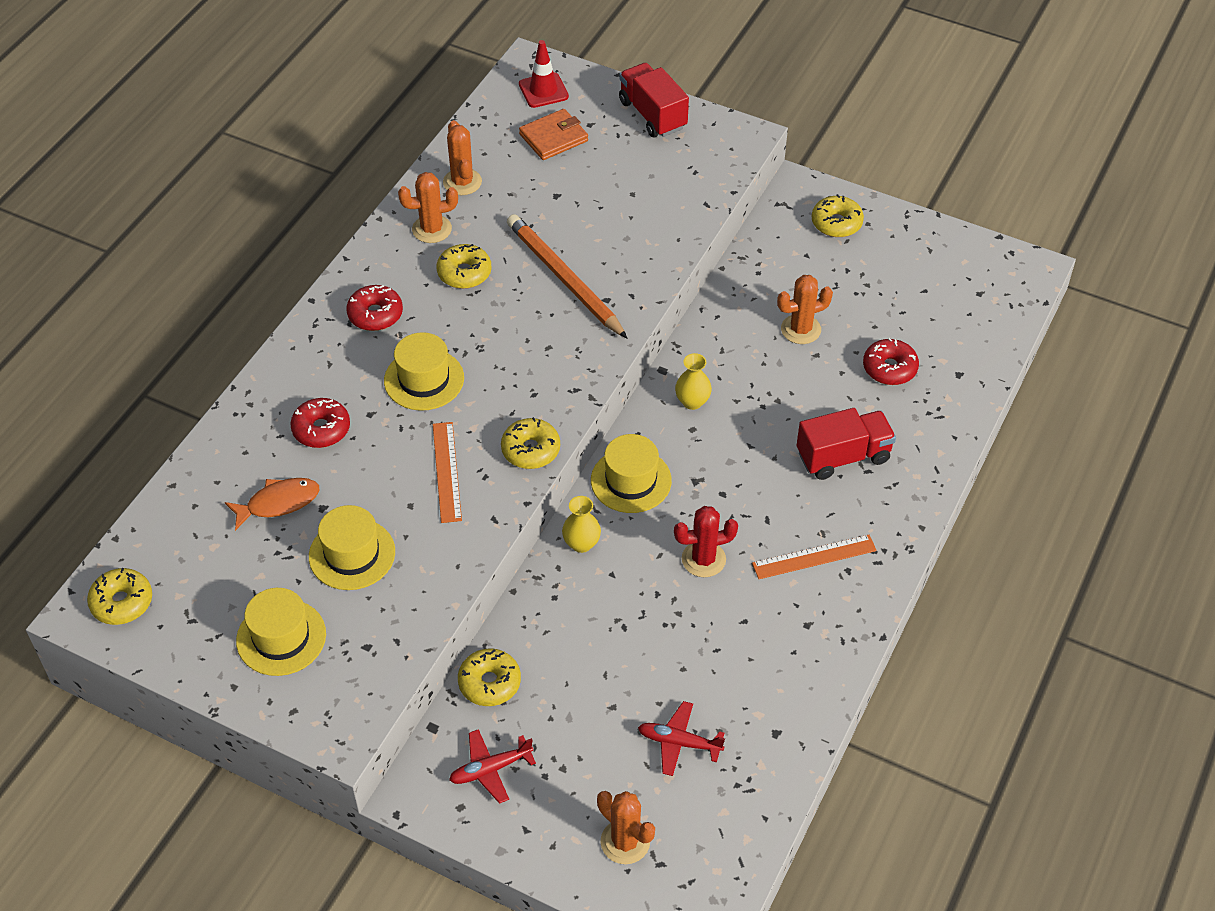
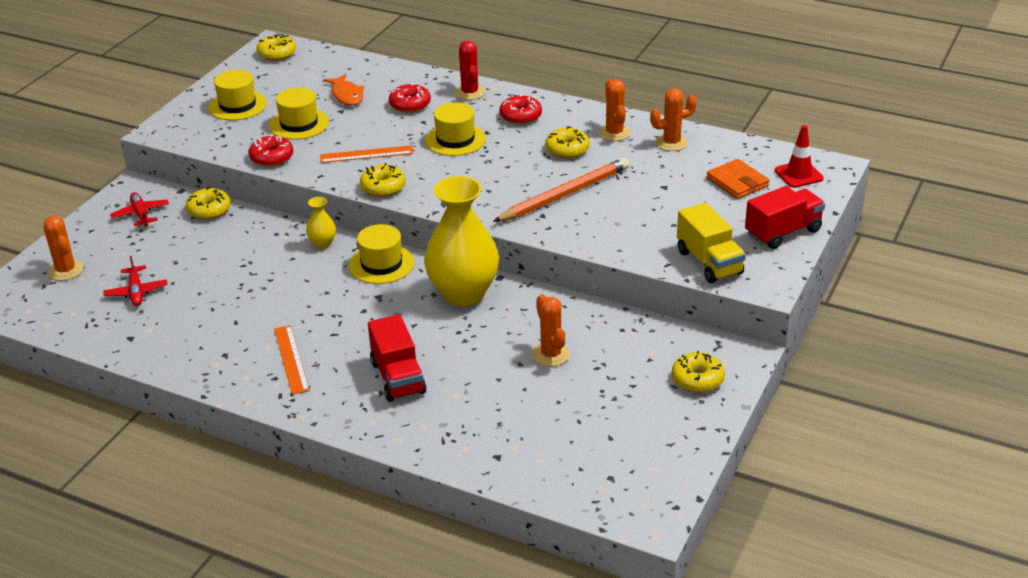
camera: 90 degrees right, 15 degrees down
(625, 842) = (66, 270): orange cactus -> orange cactus turned 75 degrees counterclockwise
(679, 742) = (136, 292): red plane -> red plane turned 150 degrees clockwise
(692, 402) = (463, 293): yellow vase -> yellow vase, size x2.36
(703, 559) = (298, 301): red cactus -> red cactus (470, 92)
(704, 173) = (709, 262): none -> yellow truck
(889, 368) = (504, 409): red donut -> red donut (272, 158)

